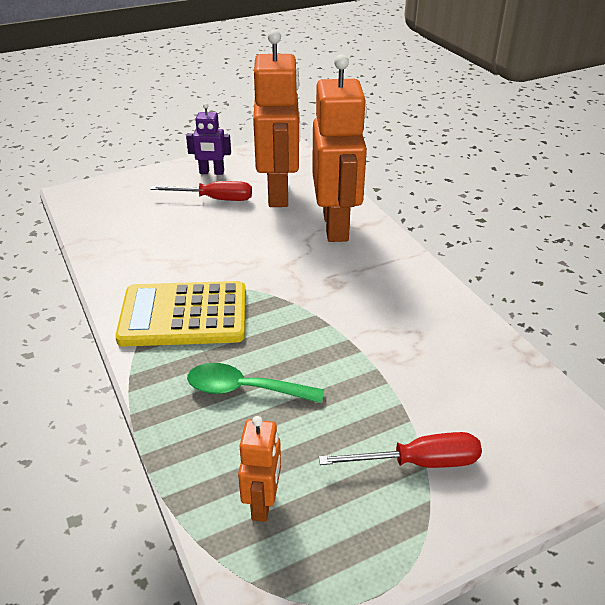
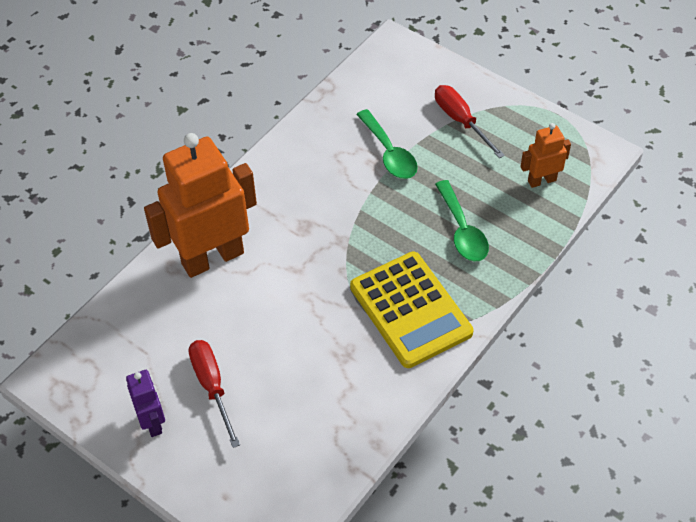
camera: 115 degrees left, 15 degrees up
(279, 194) = (171, 332): orange robot -> none
(397, 373) = (389, 153): none -> green spoon

